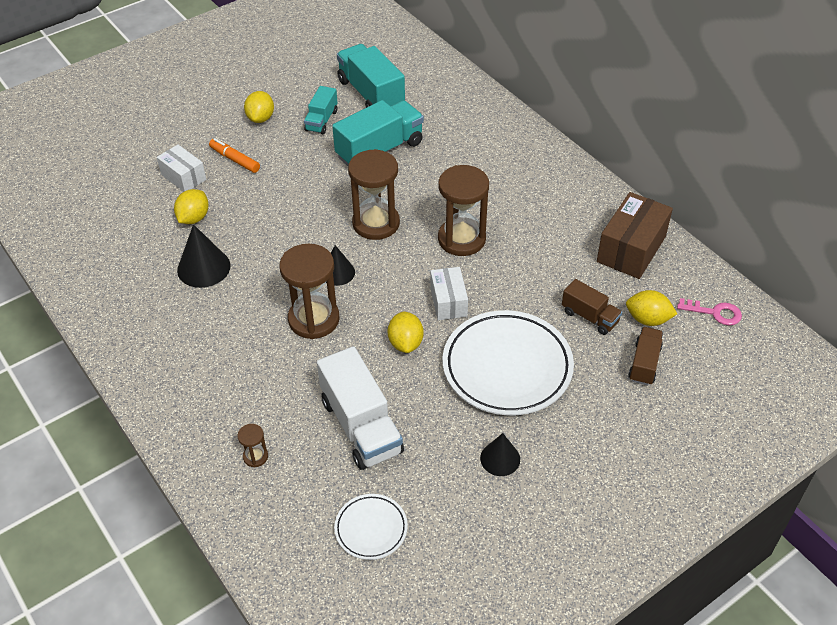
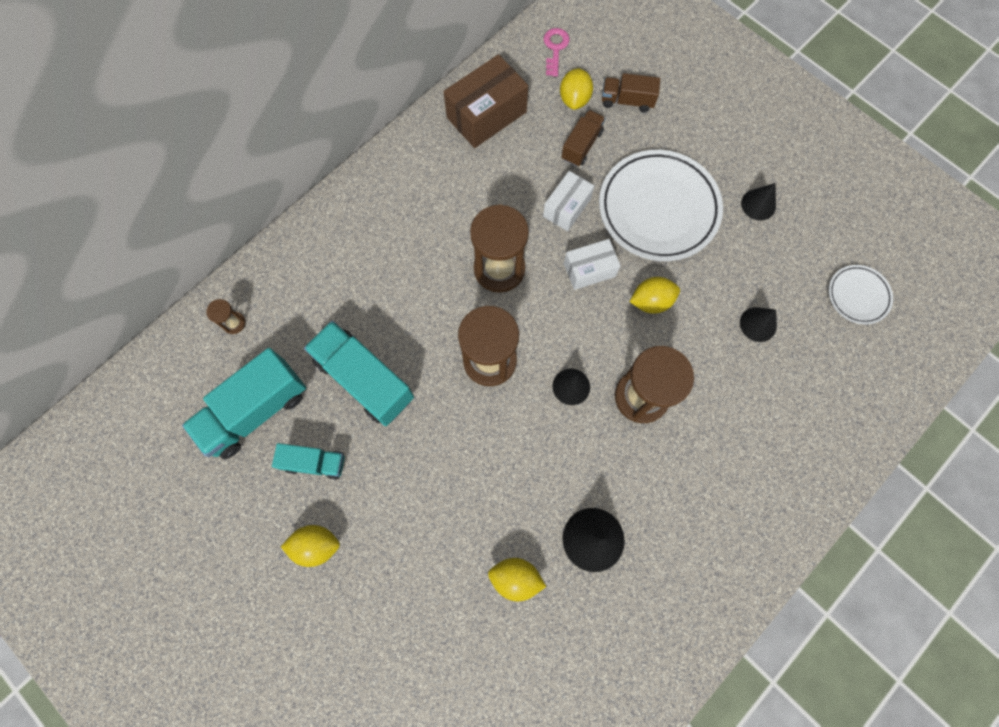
camera: 100 degrees left, 25 degrees up
(183, 177) = (444, 616): white box -> white box (567, 207)
(235, 160) = (402, 557): orange marker -> none
(255, 456) = (818, 412): brown hourglass -> brown hourglass (234, 323)
(361, 426) = (758, 324): white truck -> black cone
(631, 249) = (486, 115): brown box -> brown box turned 60 degrees counterclockwise

